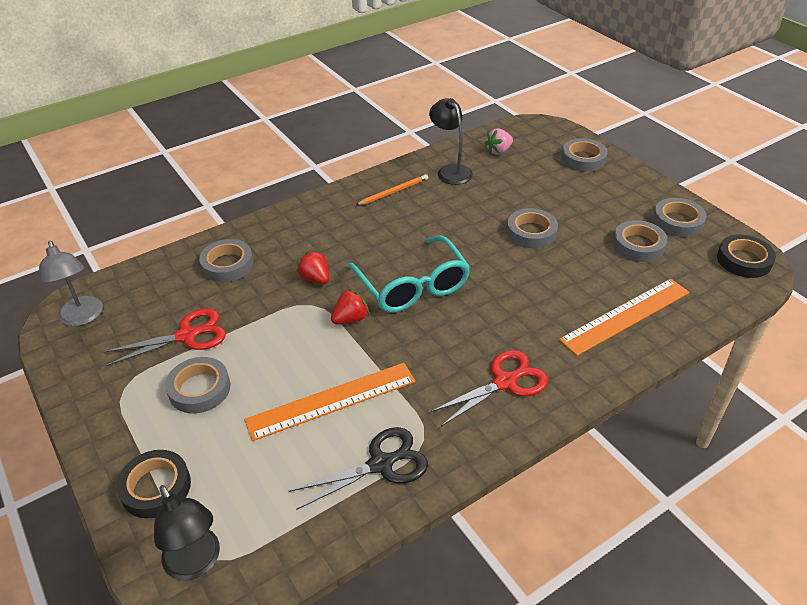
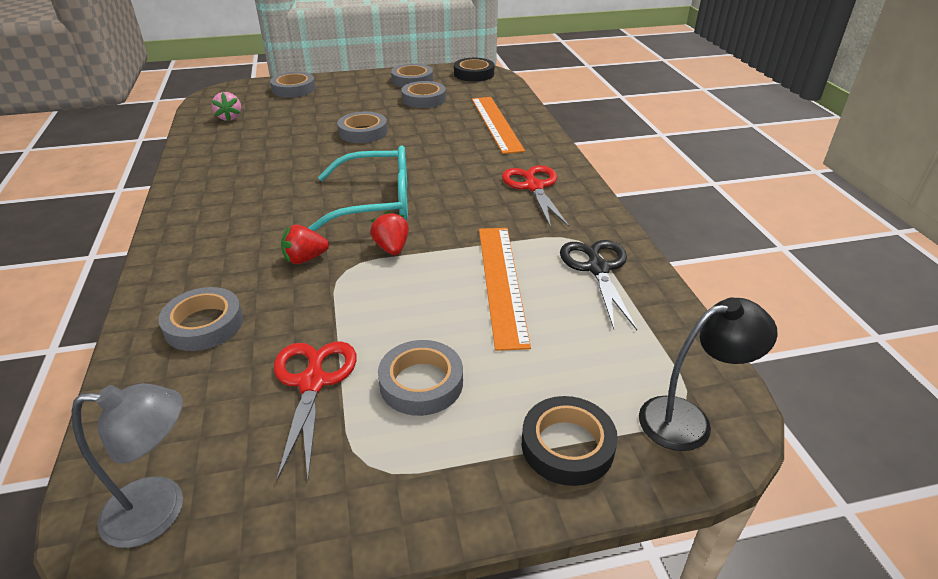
camera: 70 degrees left, 5 degrees down
(394, 192) = (216, 182): orange pencil -> none
(450, 171) = (225, 146): black lamp -> none

